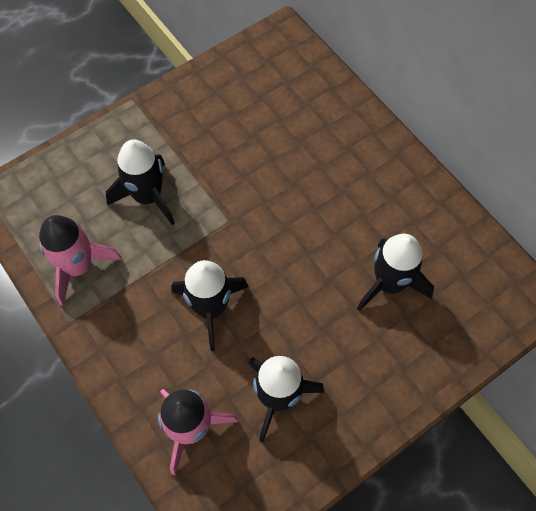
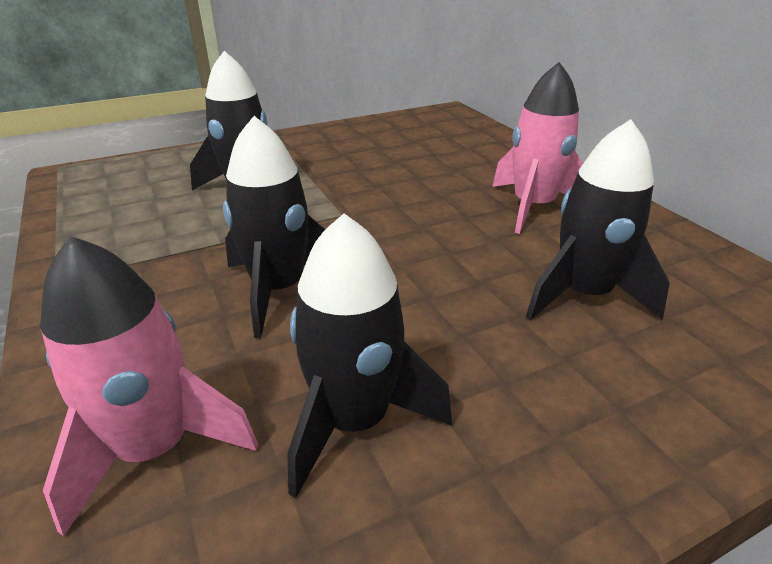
camera: 10 degrees right, 30 degrees down
(78, 266) = (115, 232): pink rocket -> pink rocket (533, 207)

